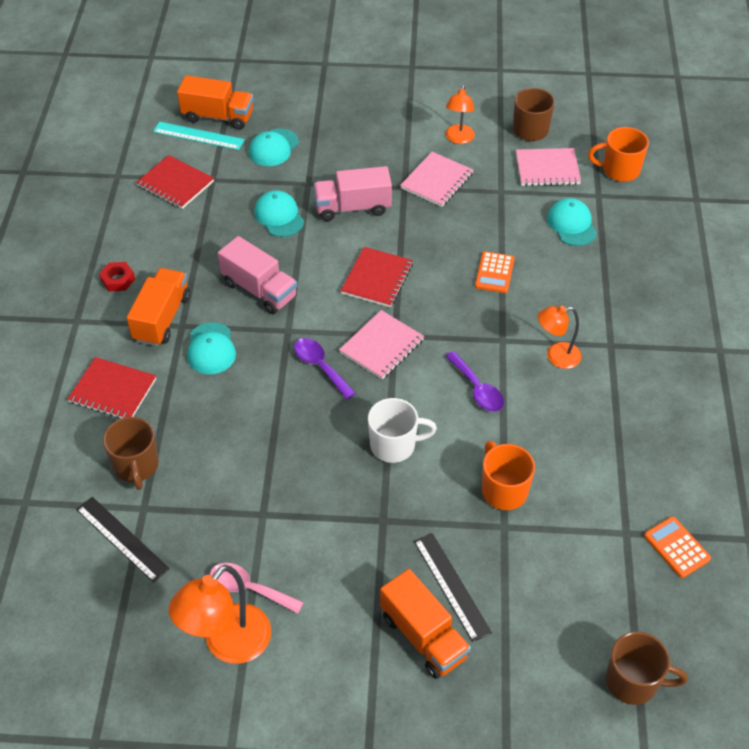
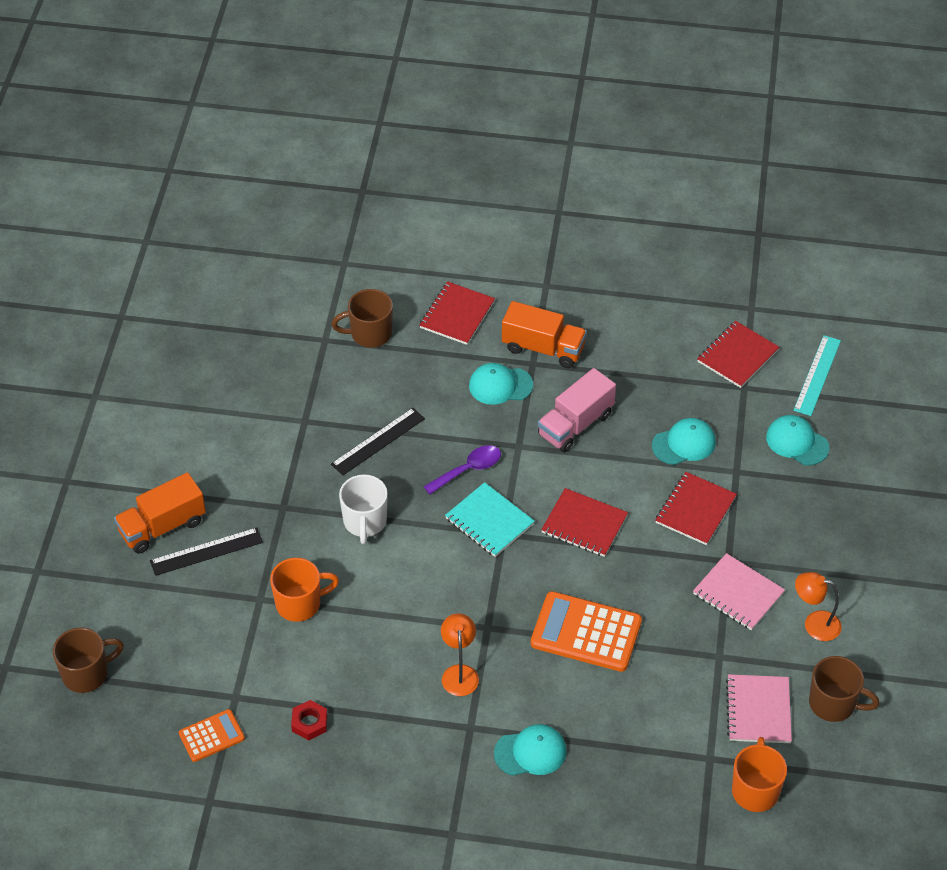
camera: 95 degrees right, 0 degrees up
(118, 280) = (597, 313): red nut -> red nut (309, 723)
(122, 539) = (296, 326): black ruler -> black ruler (378, 441)
(218, 117) = (851, 392): orange truck -> none
(228, 645) = (183, 395): orange lamp -> none
(249, 588) = (232, 410): pink spoon -> none
(353, 207) = (695, 510): pink truck -> red notebook
(382, 346) = (489, 521): pink notebook -> turquoise notebook
(477, 389) = (424, 597): purple spoon -> none
(494, 273) = (586, 632): orange calculator -> orange calculator, size x1.80
(572, 224) = (659, 721): turquoise cap -> turquoise cap (530, 752)
(633, 681) = (87, 673): brown mug -> brown mug turned 135 degrees counterclockwise

